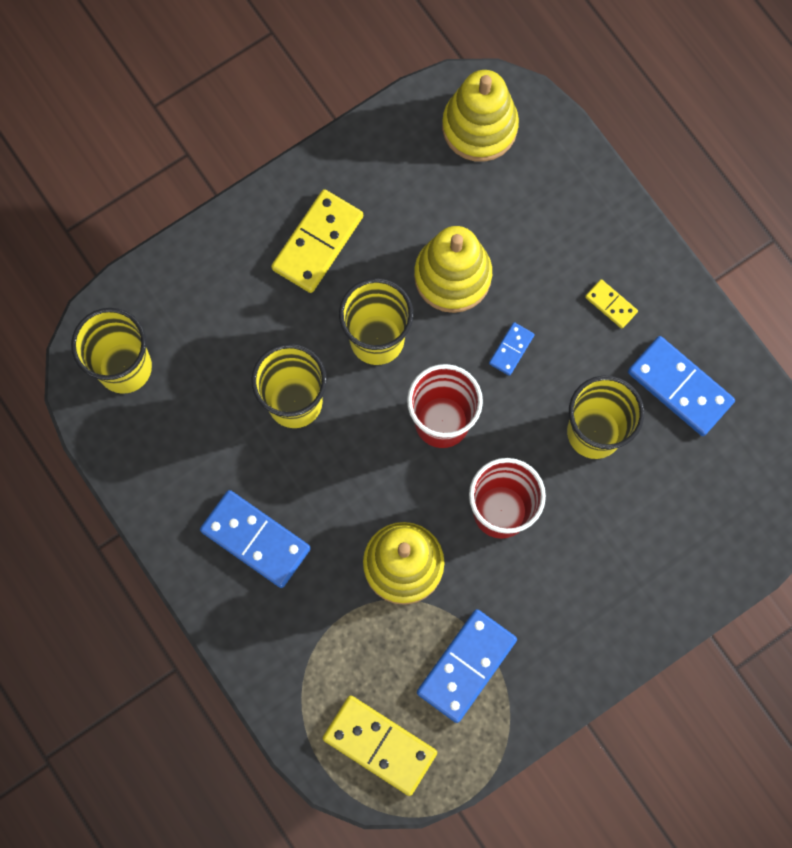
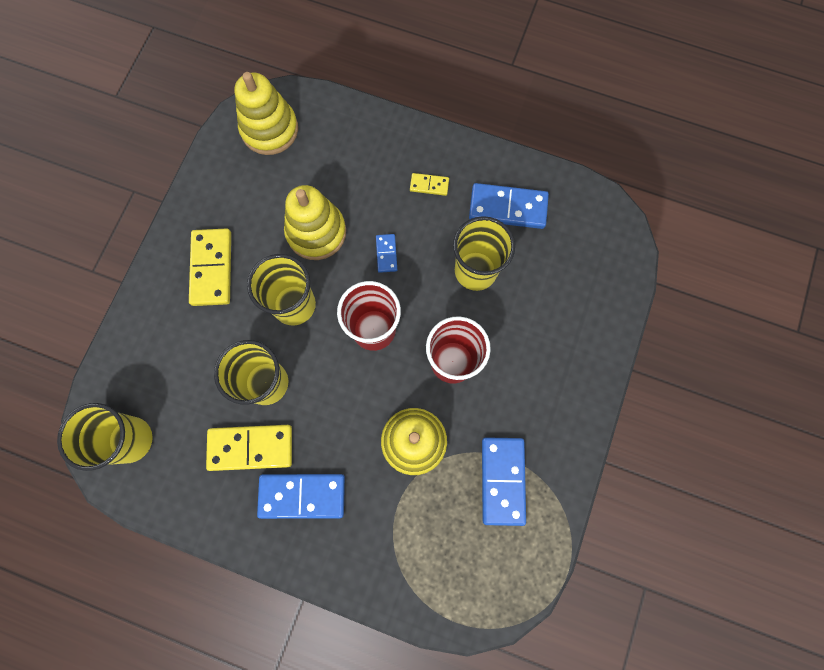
camera: 35 degrees left, 0 degrees up
(379, 745) = (484, 578): yellow domino -> yellow domino (251, 448)

